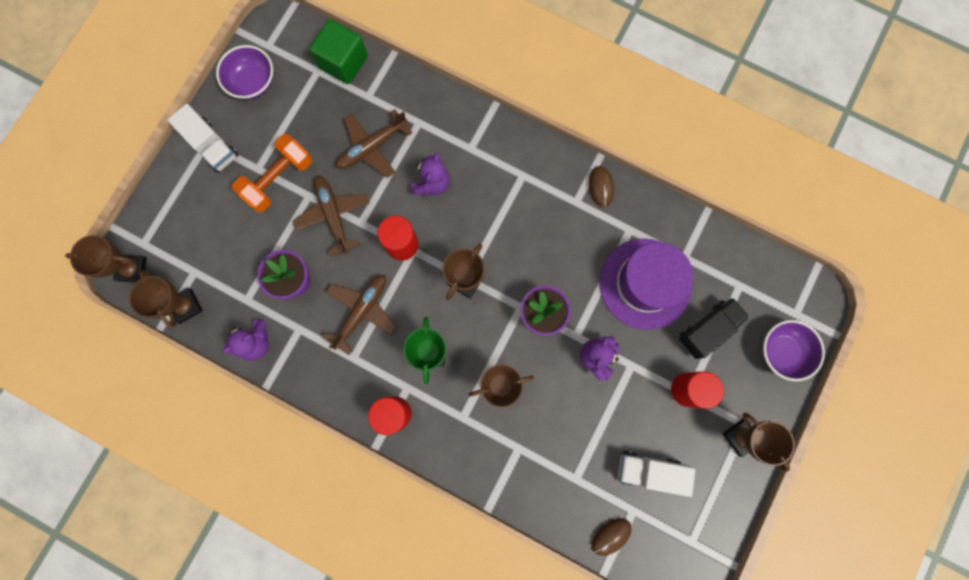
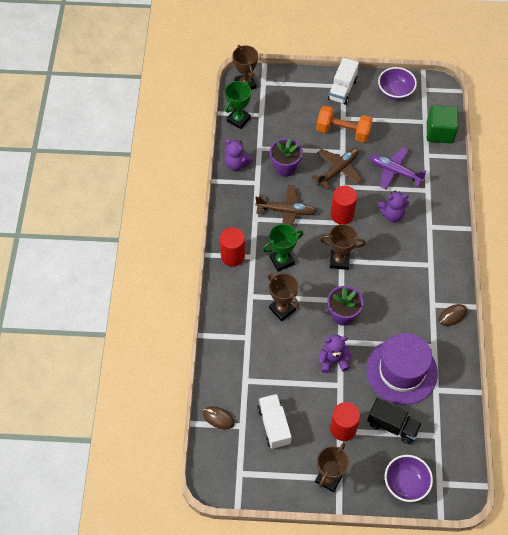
camera: 65 degrees right, 20 degrees down
(186, 306) = (238, 119): brown trophy -> green trophy
(372, 147) = (395, 172): brown plane -> purple plane

